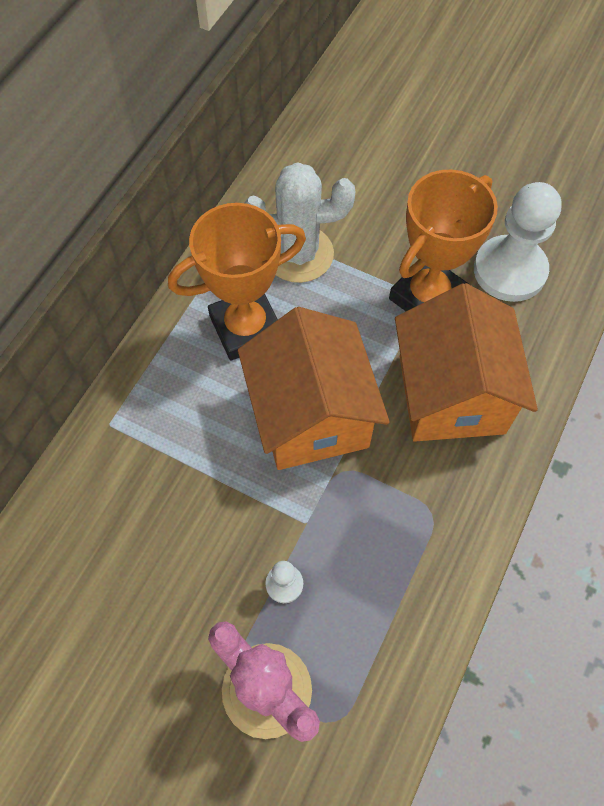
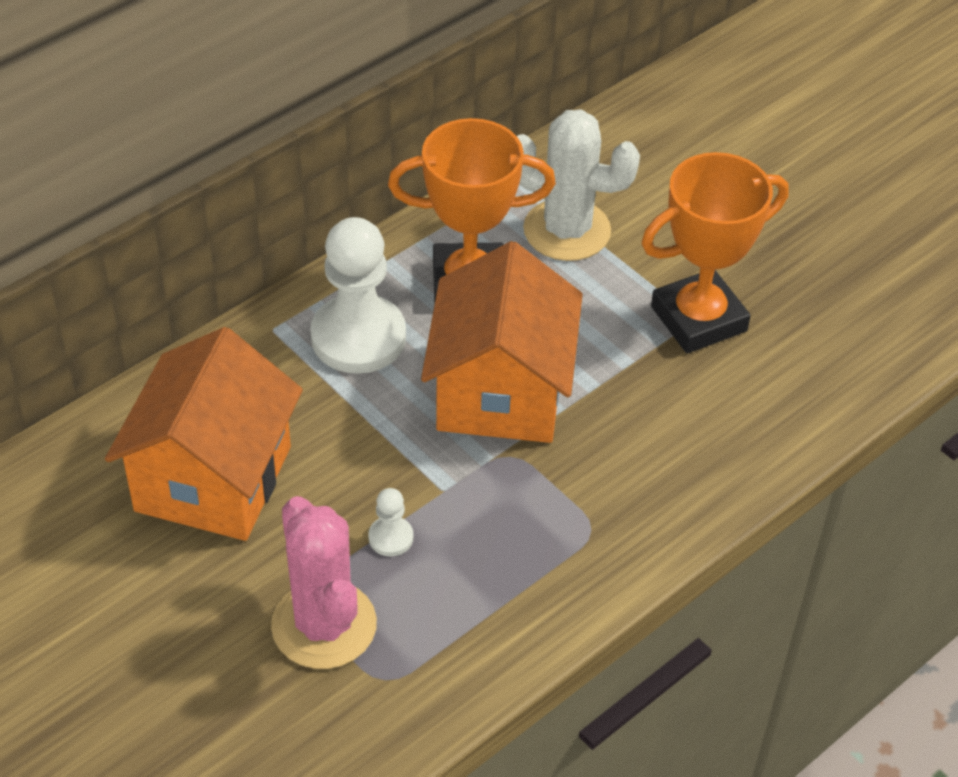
camera: 20 degrees right, 15 degrees down
(451, 394) = (675, 422): orange house -> orange house (213, 478)
(509, 270) = (814, 322): white pawn -> white pawn (358, 337)

